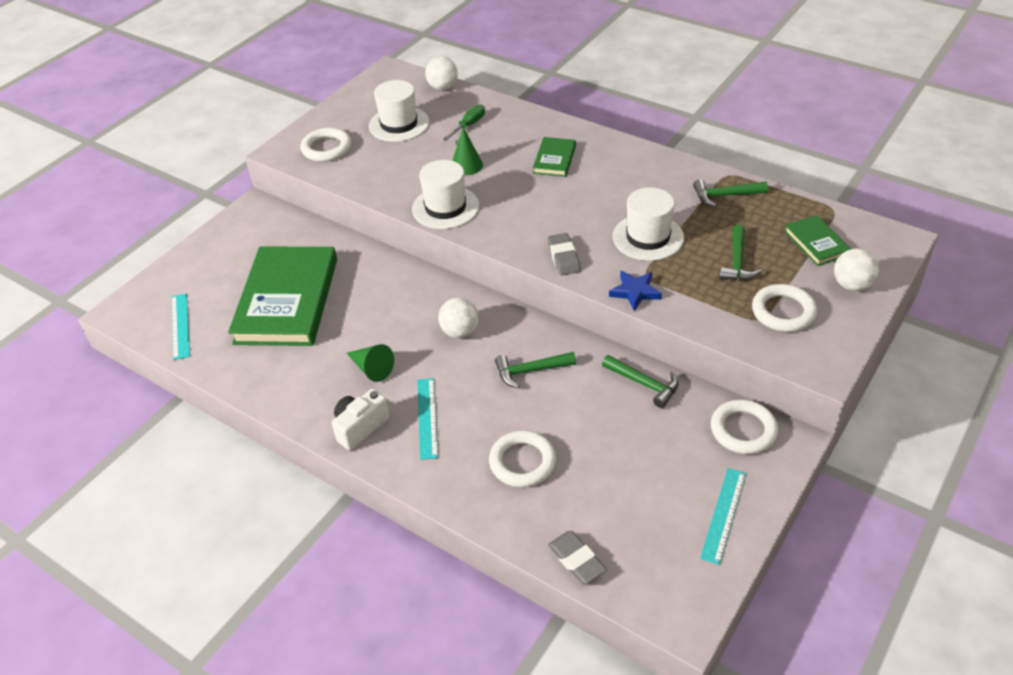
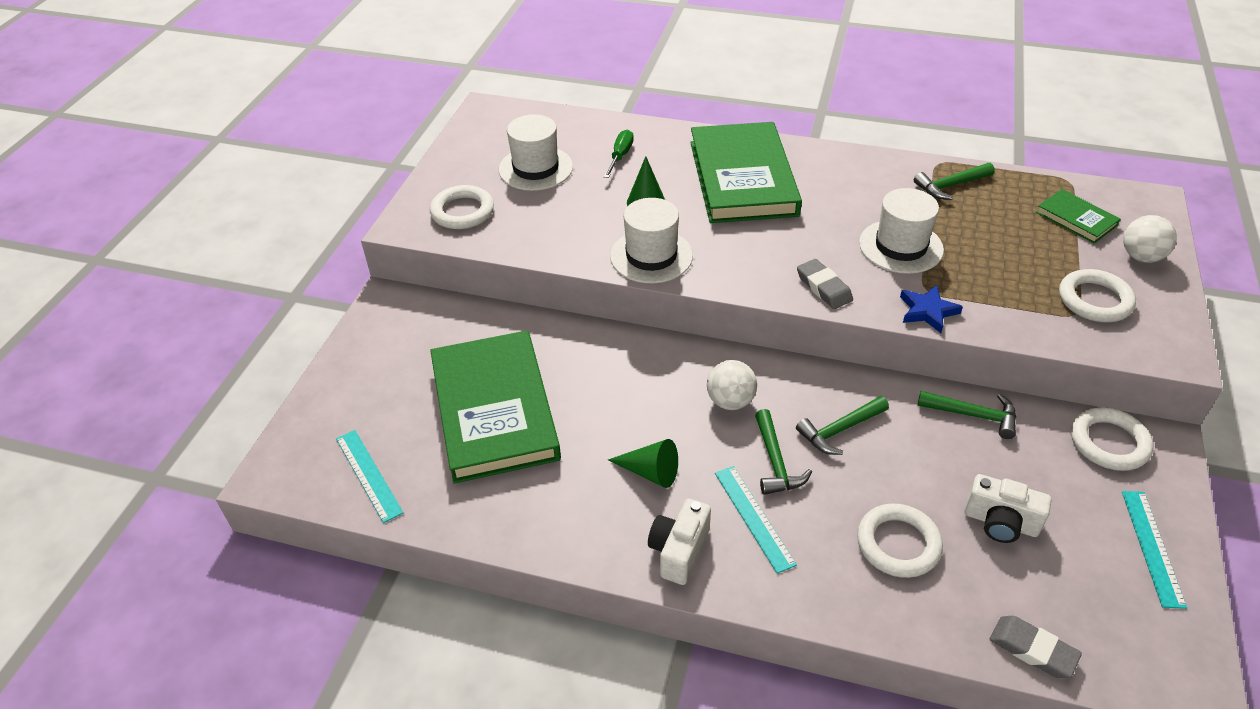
camera: 20 degrees left, 0 degrees up
(443, 87) = (563, 118): white ball -> none
(554, 159) = (742, 178): green book -> green book, size x2.20
(612, 466) = (1000, 522): none -> white camera
(737, 262) = (1012, 255): green hammer -> green hammer (775, 462)

